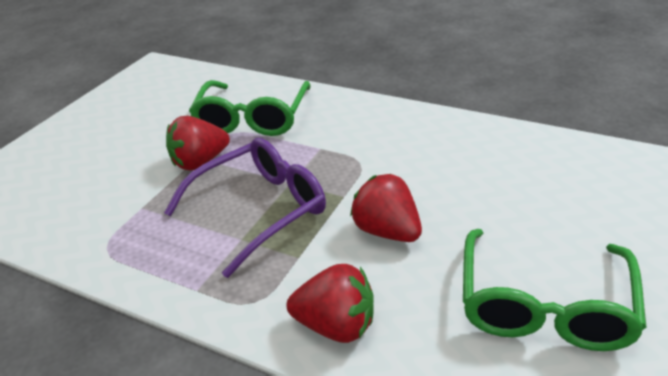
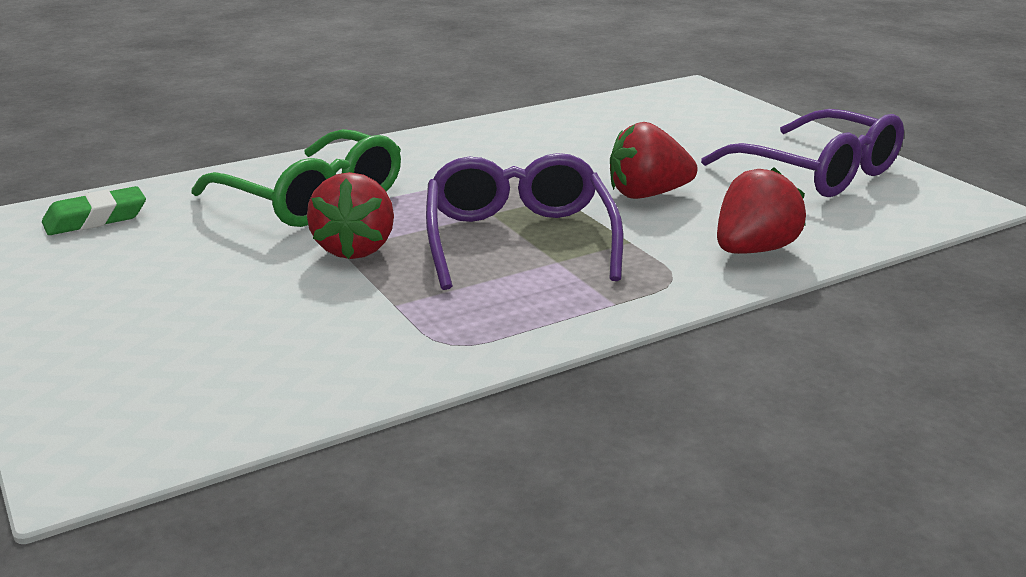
camera: 60 degrees left, 10 degrees down
(176, 81) = (95, 219): none -> green eraser
(544, 304) = (816, 172): green glasses -> purple glasses

